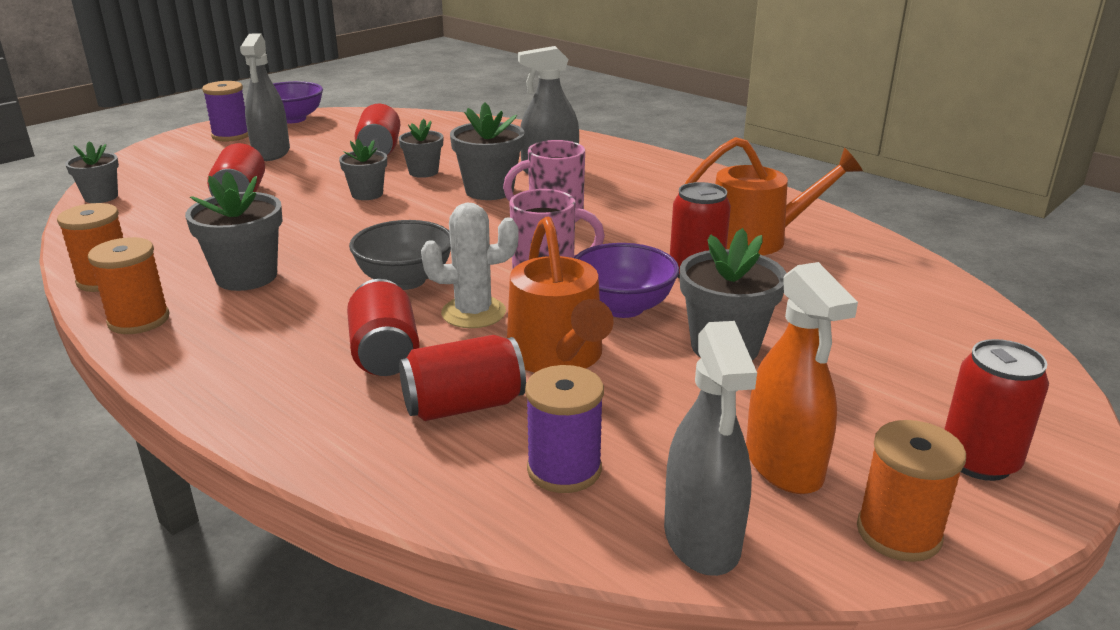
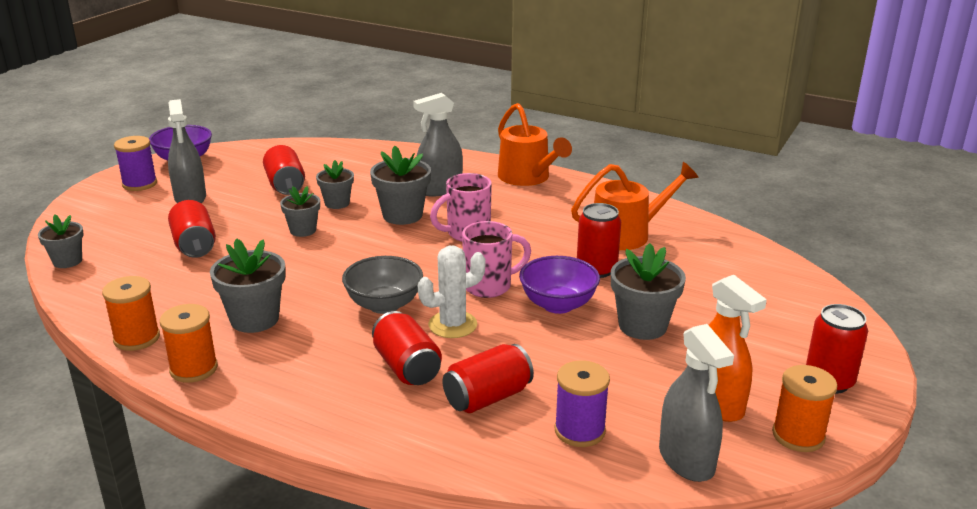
camera: 15 degrees left, 0 degrees up
(558, 356) = (532, 350): orange watering can -> orange watering can (527, 177)

